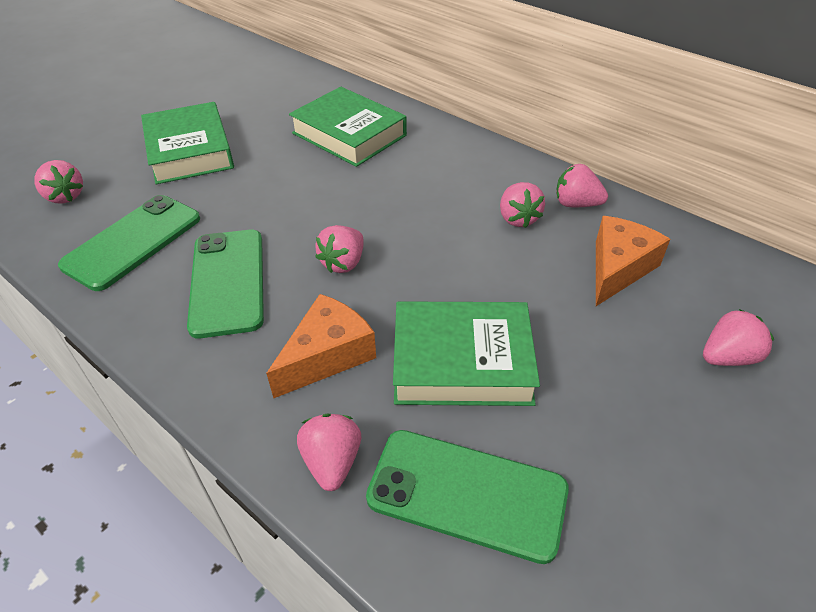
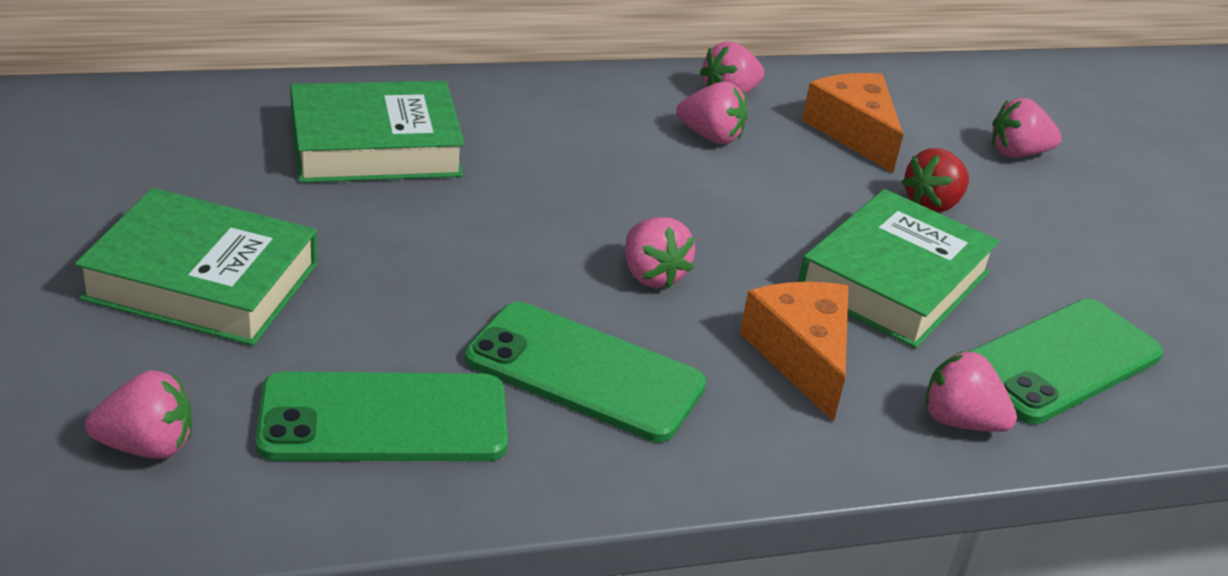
camera: 60 degrees left, 10 degrees down
(133, 242) = (384, 419): green phone -> green phone turned 75 degrees counterclockwise
(584, 341) = (932, 204): none -> red strawberry
(727, 357) = (1017, 153): pink strawberry -> pink strawberry turned 105 degrees counterclockwise

